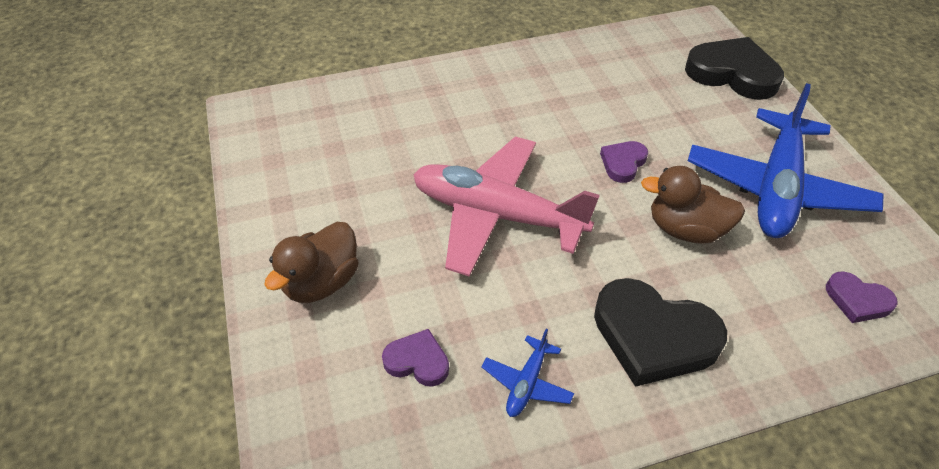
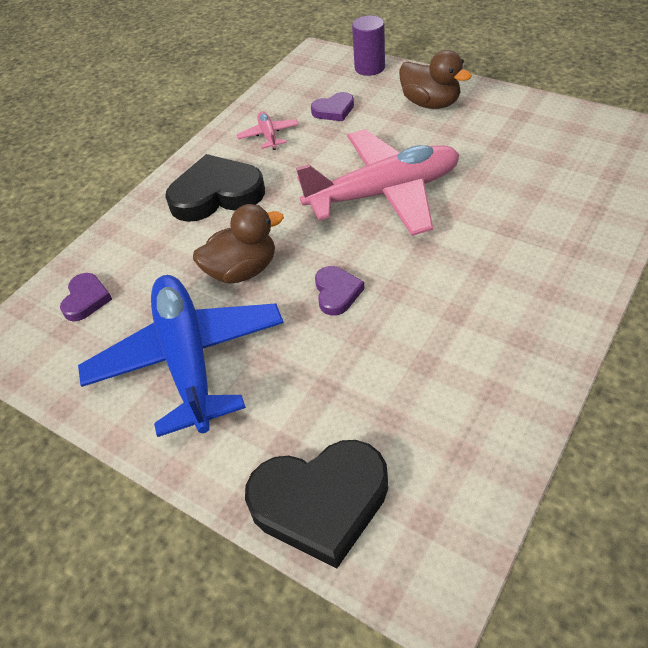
camera: 145 degrees right, 0 degrees up
(290, 404) = (369, 68): none -> purple cylinder
(322, 282) = (430, 103): brown duck -> brown duck turned 135 degrees clockwise
(527, 383) = (268, 135): blue plane -> pink plane
(857, 300) = (86, 299): purple heart -> purple heart turned 105 degrees clockwise

